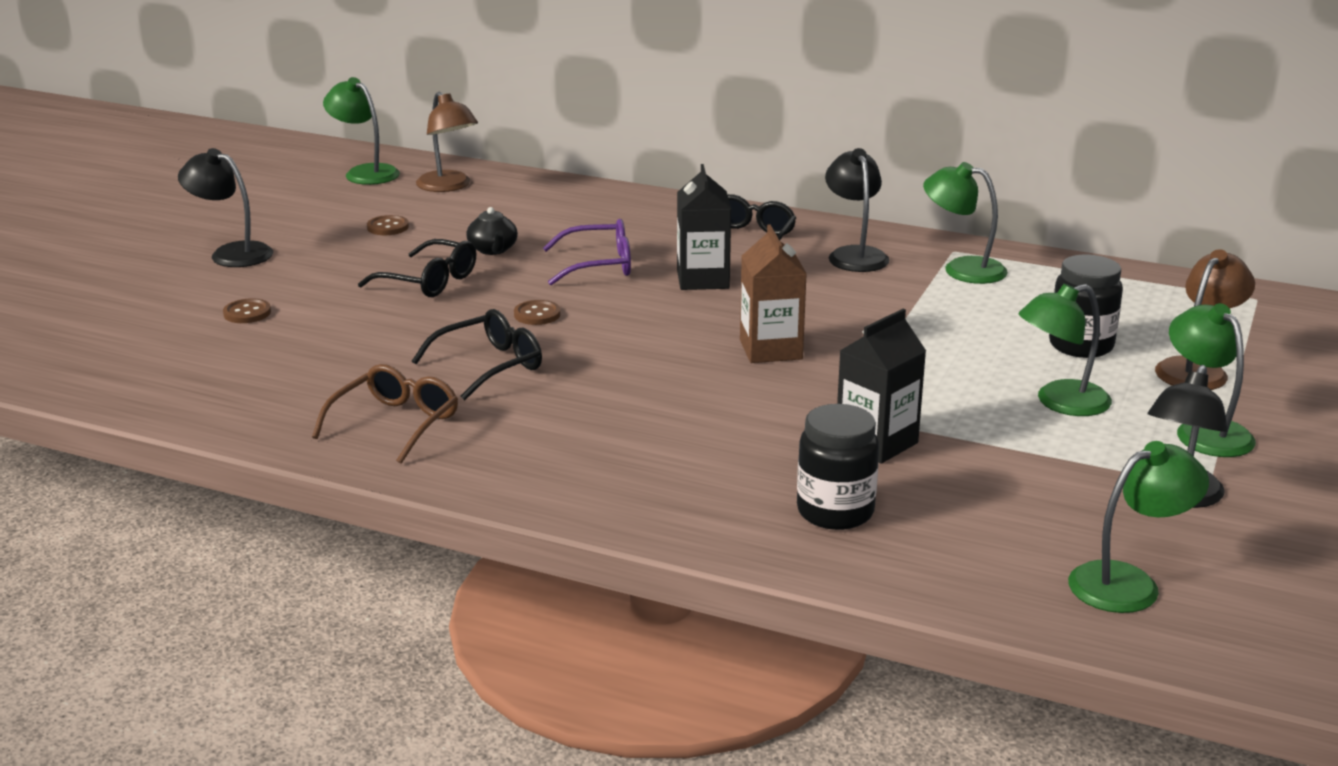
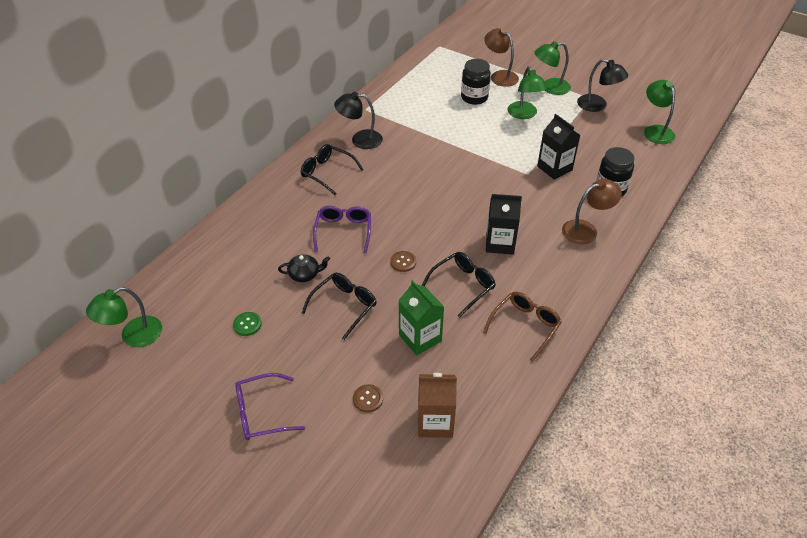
camera: 80 degrees left, 20 degrees up
(231, 253) = (262, 413): black lamp -> purple glasses
(365, 339) = (420, 338): none -> green carton
(388, 227) = (247, 324): brown button -> green button
(395, 424) = (525, 326): brown glasses -> brown glasses turned 90 degrees clockwise
(448, 186) = (186, 290): brown lamp -> brown lamp (586, 230)
(489, 366) = (463, 285): black glasses -> black glasses turned 75 degrees clockwise
(703, 279) = (374, 195): black carton -> black carton (500, 243)
(770, 349) = (462, 184): brown carton -> brown carton (435, 422)
(962, 269) = (387, 111): green lamp -> none

